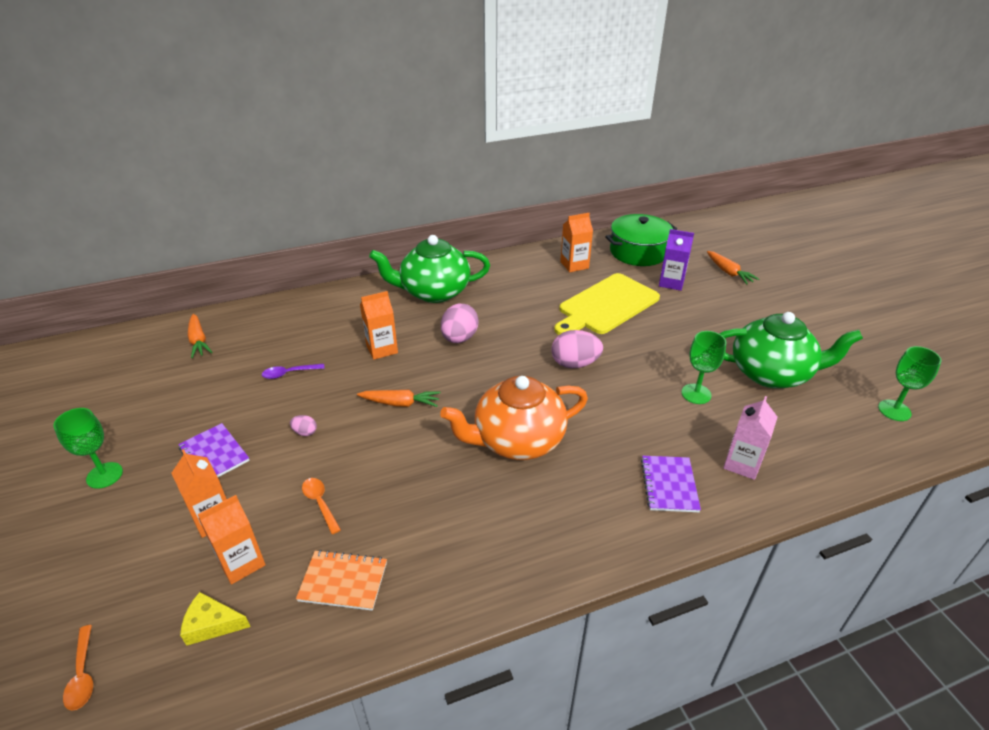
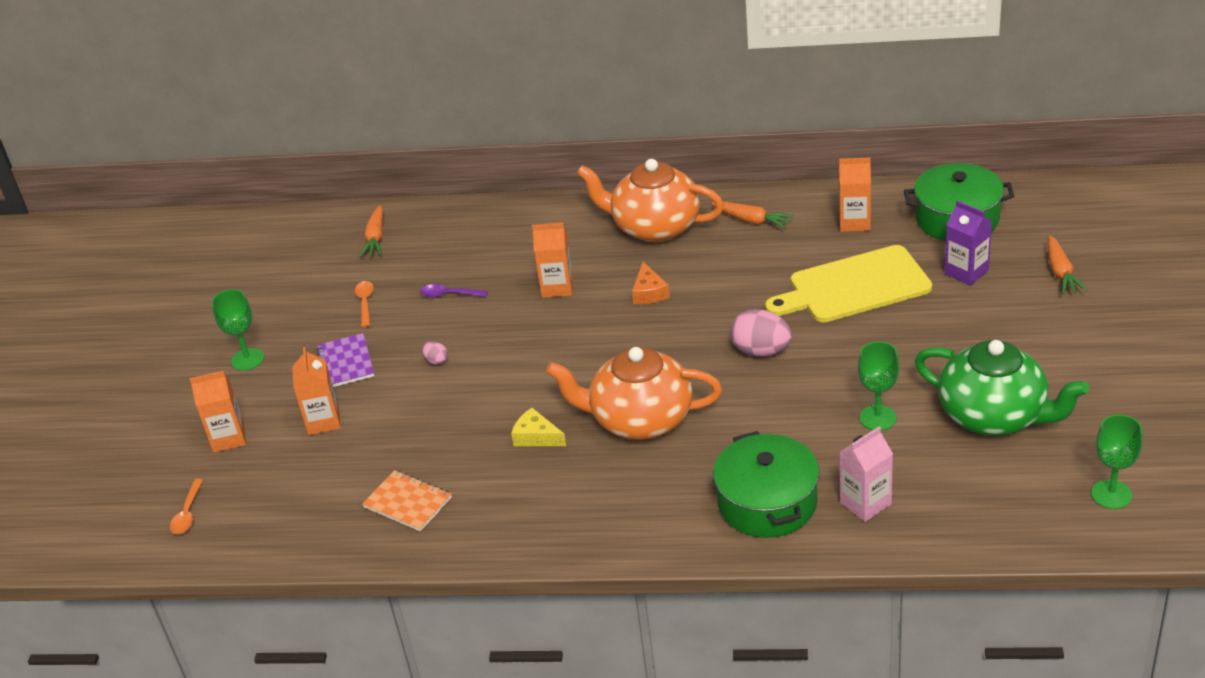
camera: 30 degrees right, 0 degrees up
(212, 624) = (291, 505): yellow cheese -> yellow cheese (536, 437)
(241, 562) = (332, 464): orange carton -> orange carton (228, 438)
(320, 503) = (419, 431): orange spoon -> orange spoon (365, 303)
(400, 403) = (544, 353): orange carrot -> orange carrot (752, 220)
(434, 292) = (654, 227): green teapot -> orange teapot
(459, 338) = (649, 292): pink egg -> orange cheese
(669, 485) = (767, 502): purple notebook -> green pot

